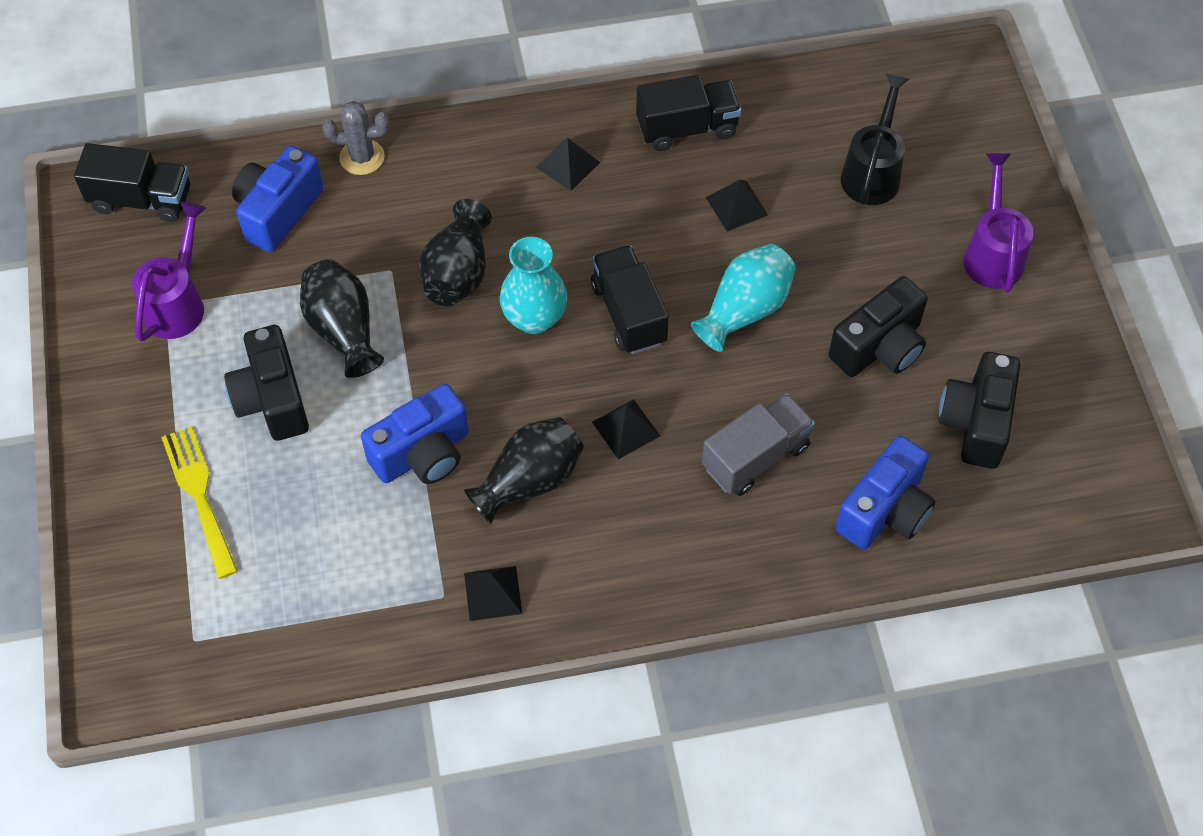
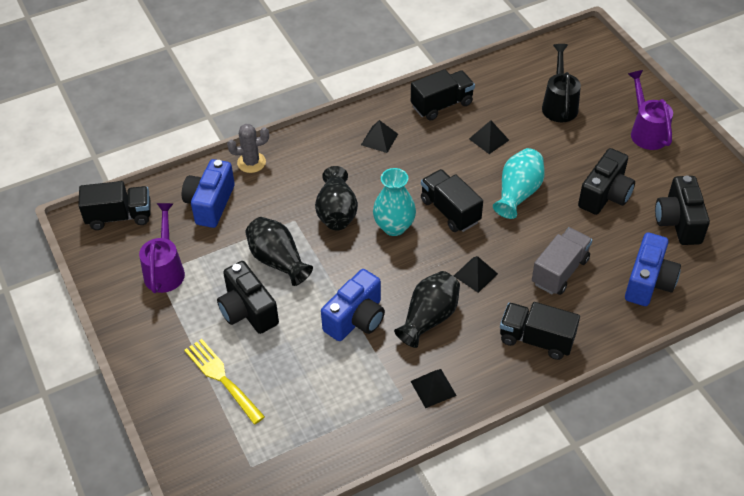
camera: 15 degrees left, 10 degrees down
(674, 558) = (536, 339): none -> black truck

